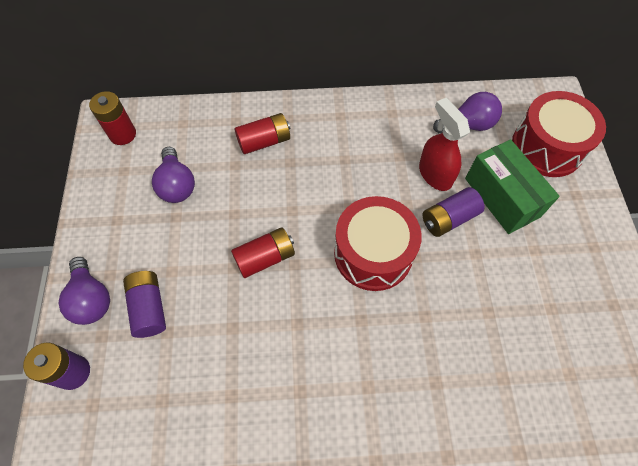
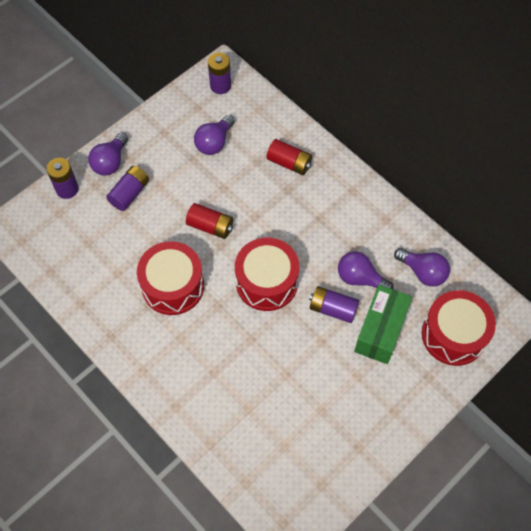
camera: 50 degrees right, 0 degrees up
(123, 134) = (220, 85): red battery -> purple battery
(300, 347) = (173, 286): none -> red drum
(435, 174) = (360, 278): red spray bottle -> purple light bulb

